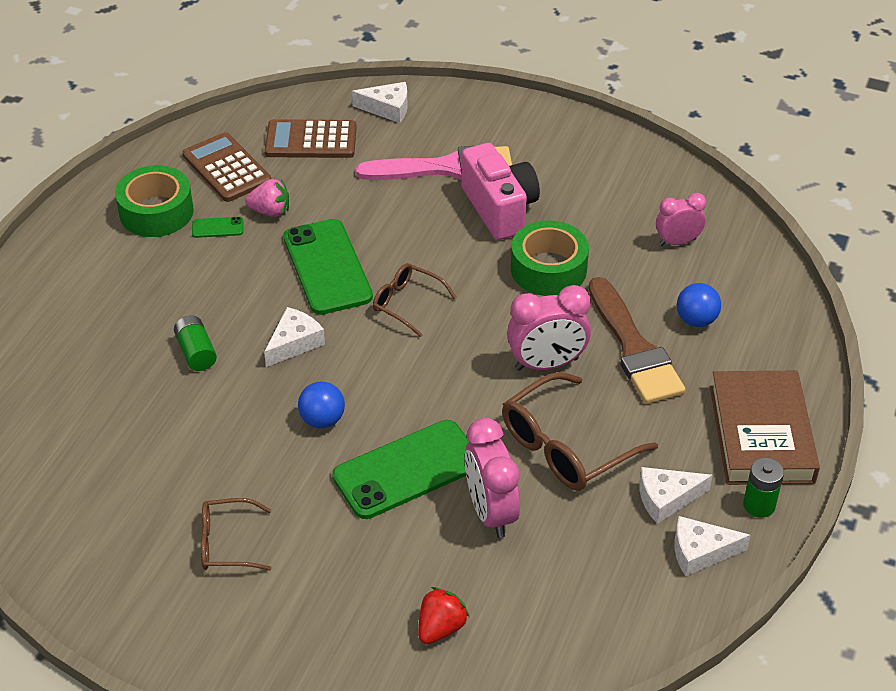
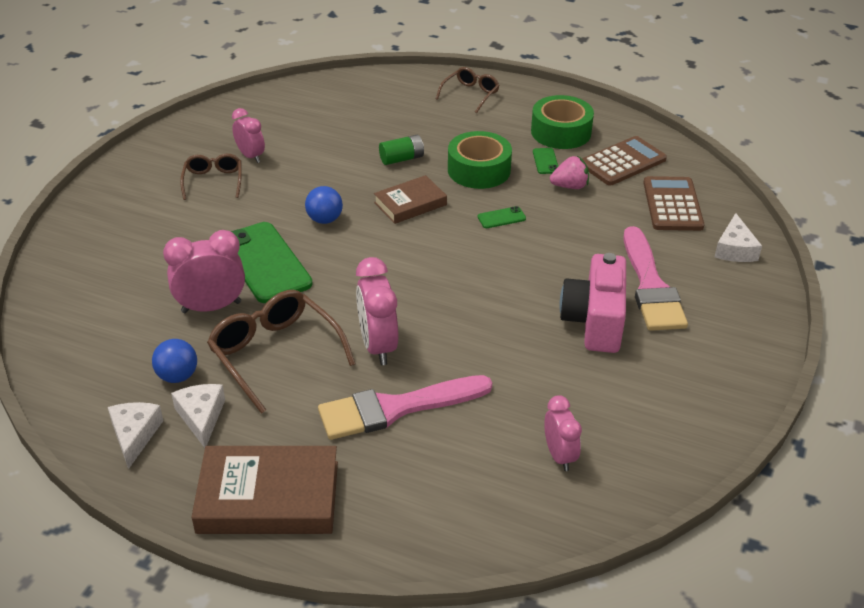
camera: 90 degrees right, 5 degrees down
(169, 508) = (251, 156): none -> pink clock
(270, 211) = (570, 186): pink strawberry -> pink strawberry turned 105 degrees counterclockwise
(294, 343) = (410, 204): white cheese -> brown book
(327, 267) = (501, 218): green phone -> green phone, size x0.42
(407, 303) = (457, 262): brown glasses -> brown glasses (470, 94)
(440, 628) = (107, 279): red strawberry -> none
(499, 209) = (594, 321): pink camera -> pink camera turned 120 degrees clockwise
(548, 269) = (508, 352): green tape -> green tape (479, 170)
(634, 348) = (396, 408): brown brush -> pink brush
(696, 320) = (435, 460): blue ball -> blue ball (177, 376)
(759, 505) = (178, 484): green battery -> none

